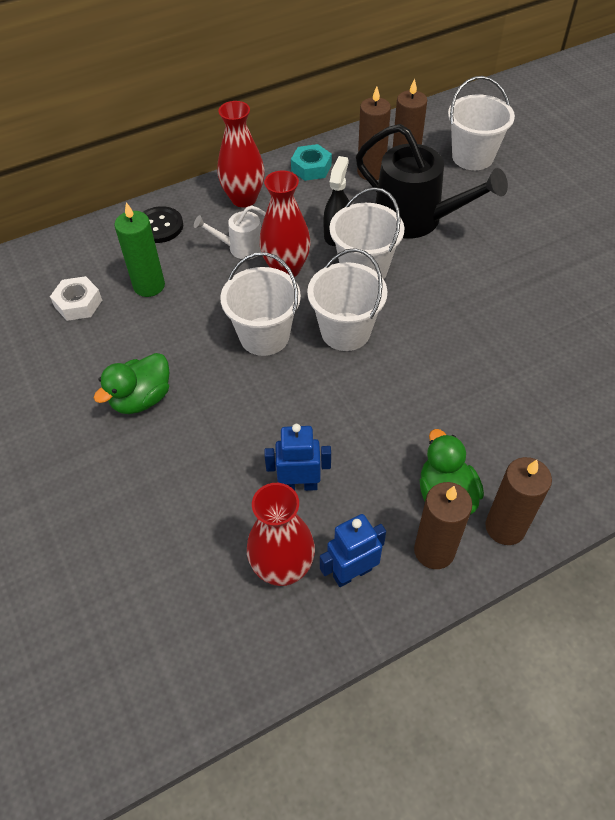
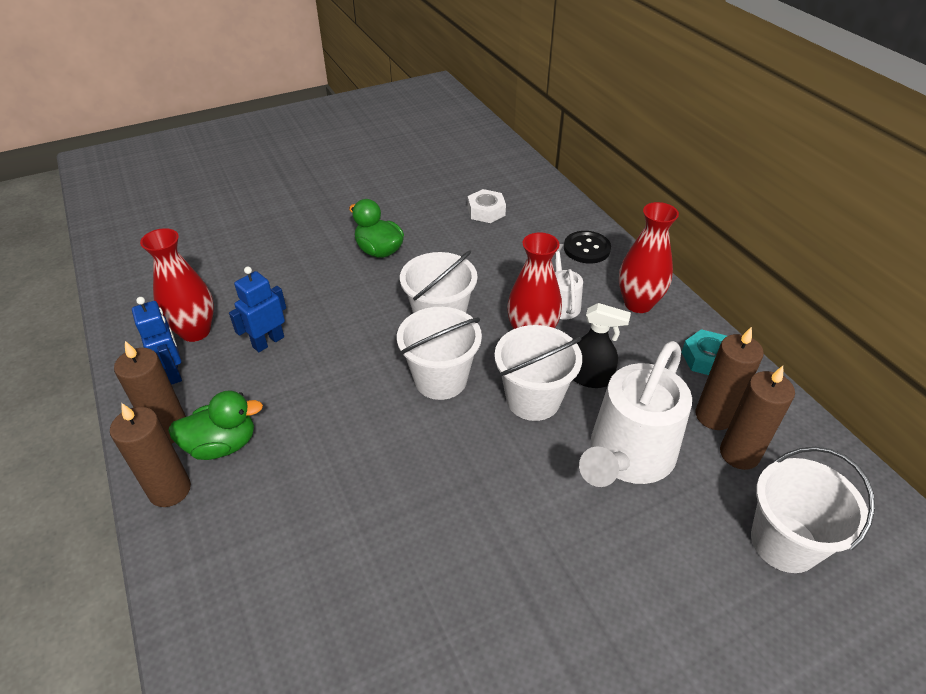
camera: 90 degrees right, 10 degrees down
(149, 286) = (507, 247): green candle -> none
(299, 485) = (268, 342): blue robot -> blue robot turned 135 degrees counterclockwise
(415, 219) = (627, 456): black watering can -> white watering can

